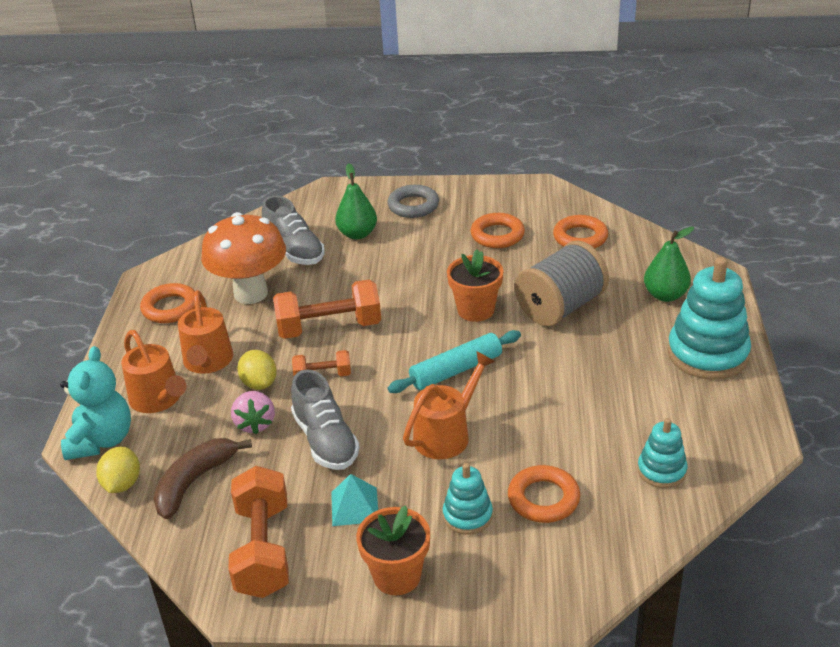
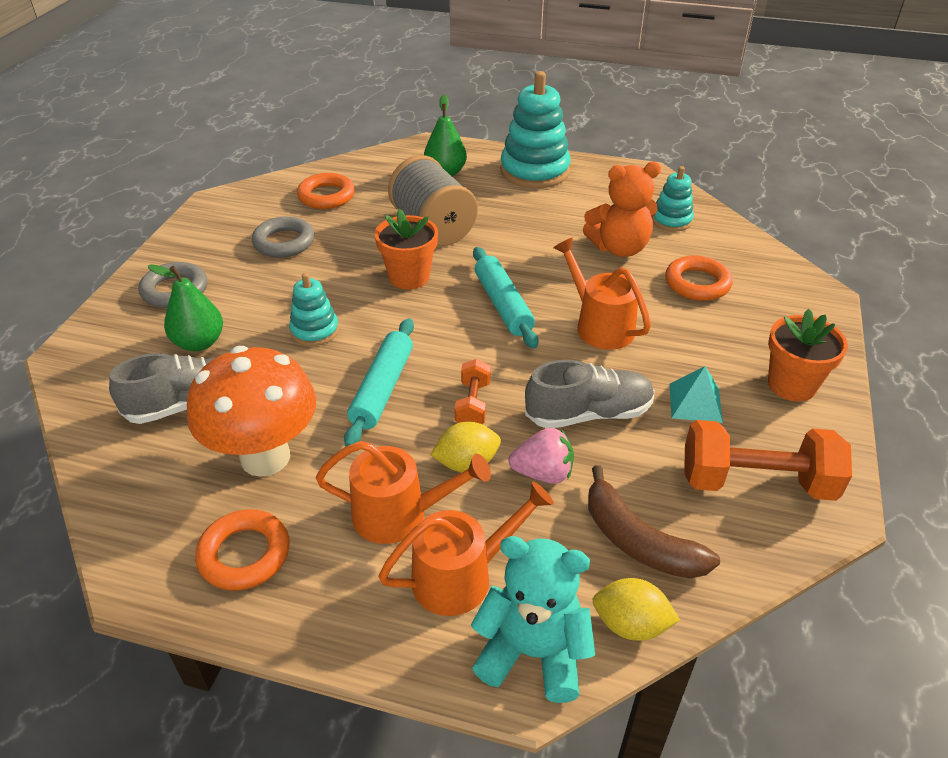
camera: 80 degrees left, 5 degrees up
(329, 327) = (383, 389): orange dumbbell -> turquoise rolling pin
(467, 516) = (715, 329): turquoise stacking toy -> turquoise stacking toy (315, 331)
(497, 235) = (284, 242): orange ring -> grey ring
(584, 434) = (619, 248): none -> orange teddy bear

